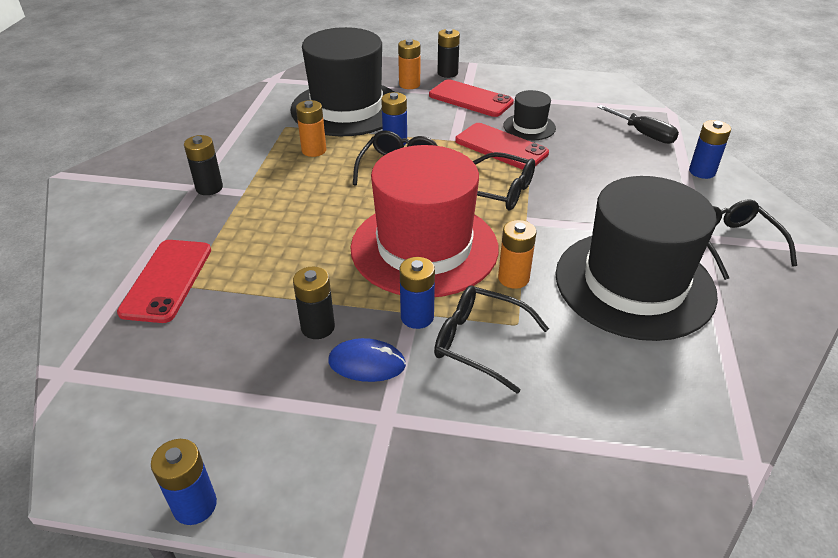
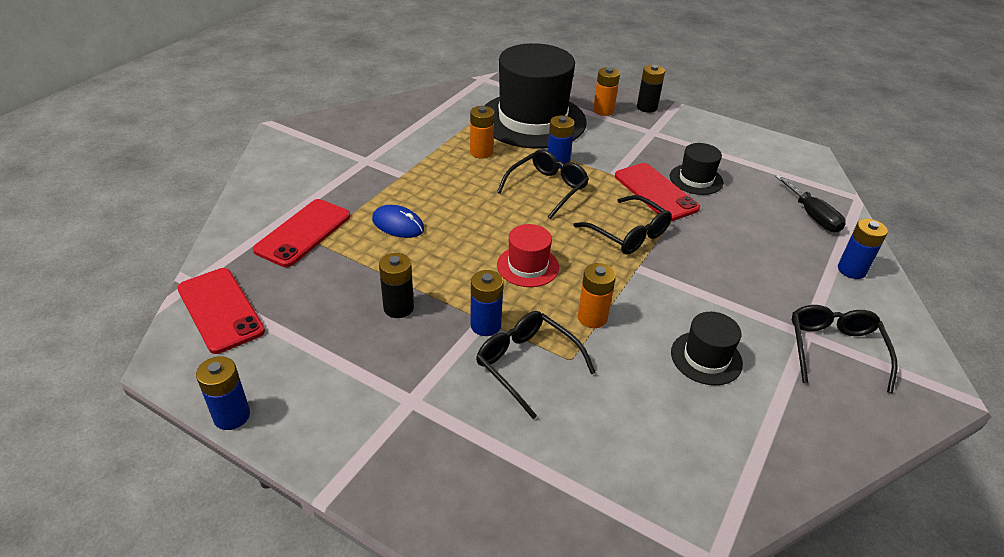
camera: 20 degrees right, 0 degrees up
(209, 188) = (376, 163): black battery -> none
(367, 363) = (421, 350): blue mouse -> blue mouse (398, 224)
(424, 247) = (528, 266): red hat -> red hat, size x0.45
(470, 99) = (654, 138): red phone -> red phone (220, 310)
(634, 283) = (706, 358): black hat -> black hat, size x0.45

